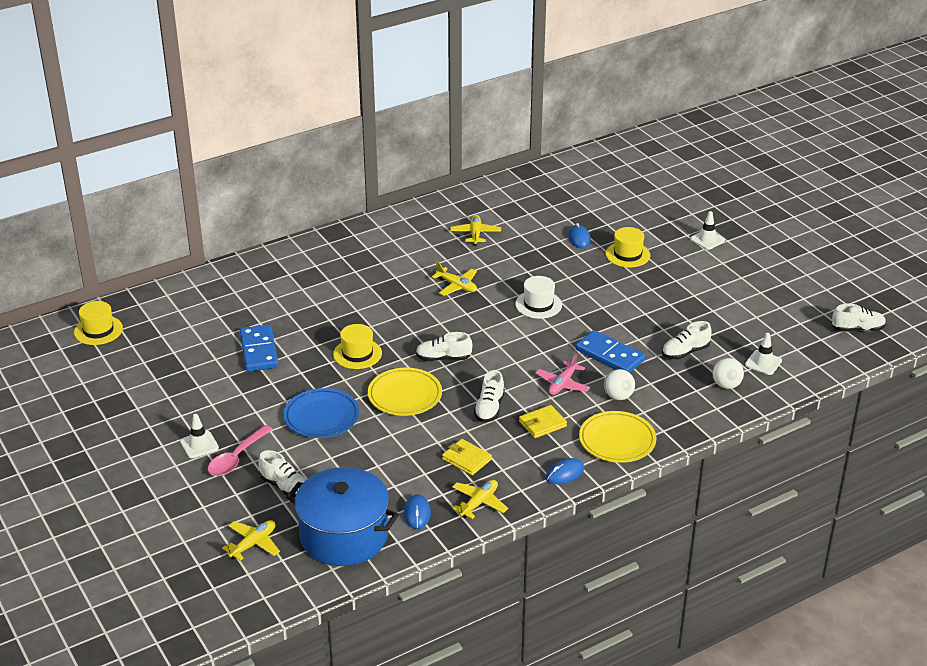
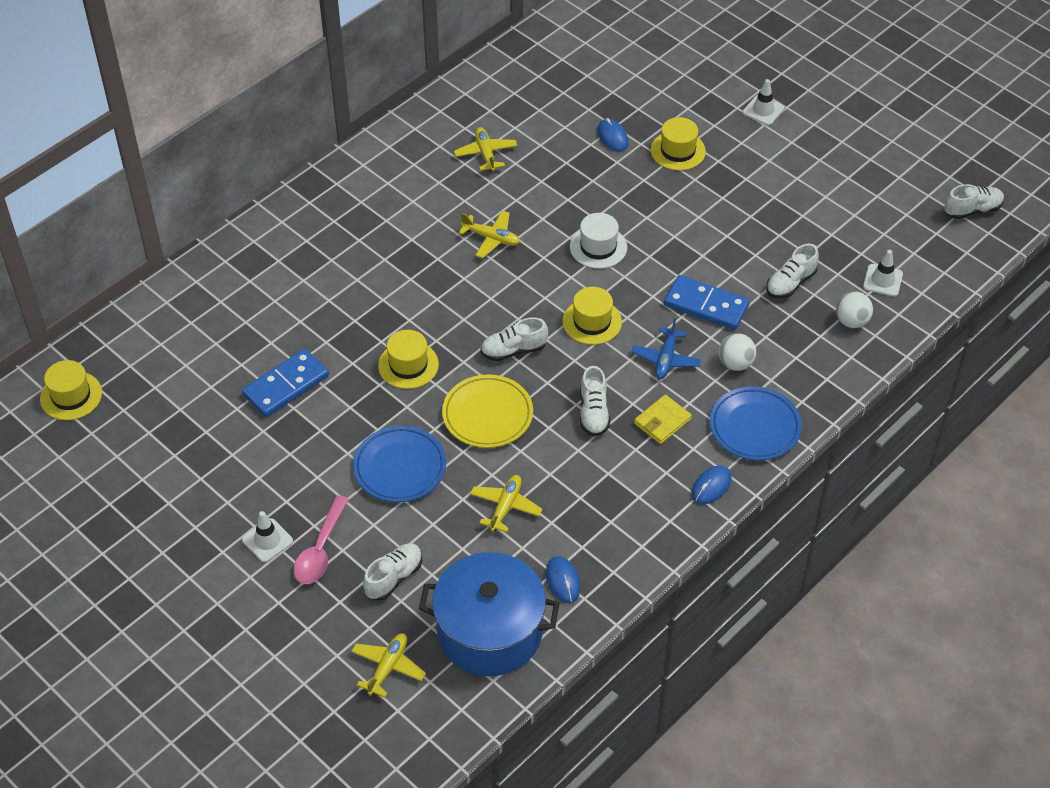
camera: 15 degrees left, 15 degrees up
(258, 351) = (286, 385): blue domino -> blue domino turned 75 degrees clockwise
(284, 486) = (394, 577): white shoe -> white shoe turned 75 degrees counterclockwise
(466, 459) = (592, 491): yellow wallet -> none
(479, 503) = (628, 550): yellow plane -> yellow plane (505, 507)
(513, 350) = (592, 322): none -> yellow hat
(562, 384) = (666, 359): pink plane -> blue plane
(617, 440) = (755, 427): yellow plate -> blue plate

